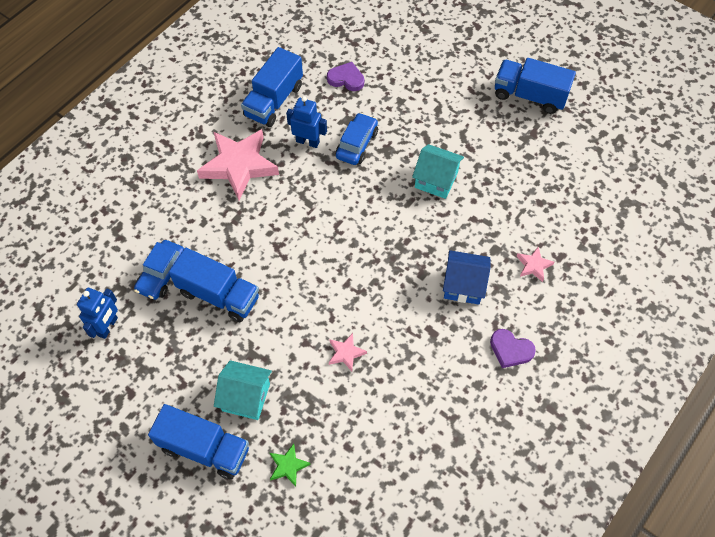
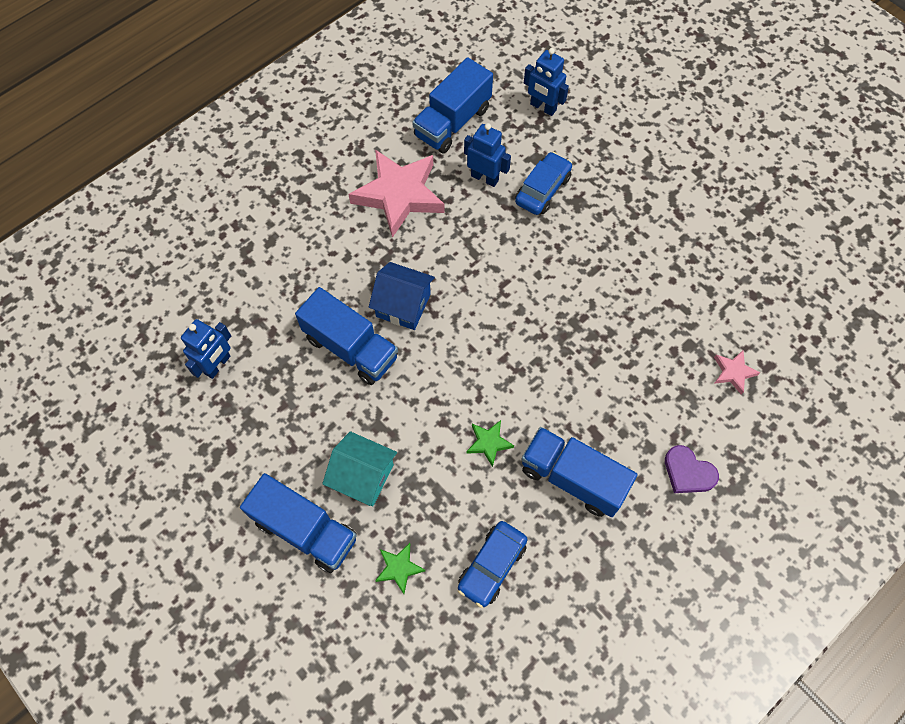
camera: 10 degrees right, 5 degrees up
(162, 274) = (289, 312): blue car -> blue car (492, 566)
(346, 79) = (543, 107): purple heart -> blue robot
(346, 353) = (489, 443): pink star -> green star
(436, 180) = (631, 248): turquoise house -> none
(463, 285) = (643, 383): blue house -> blue house (403, 305)
(529, 96) = (762, 160): blue truck -> blue truck (573, 478)

